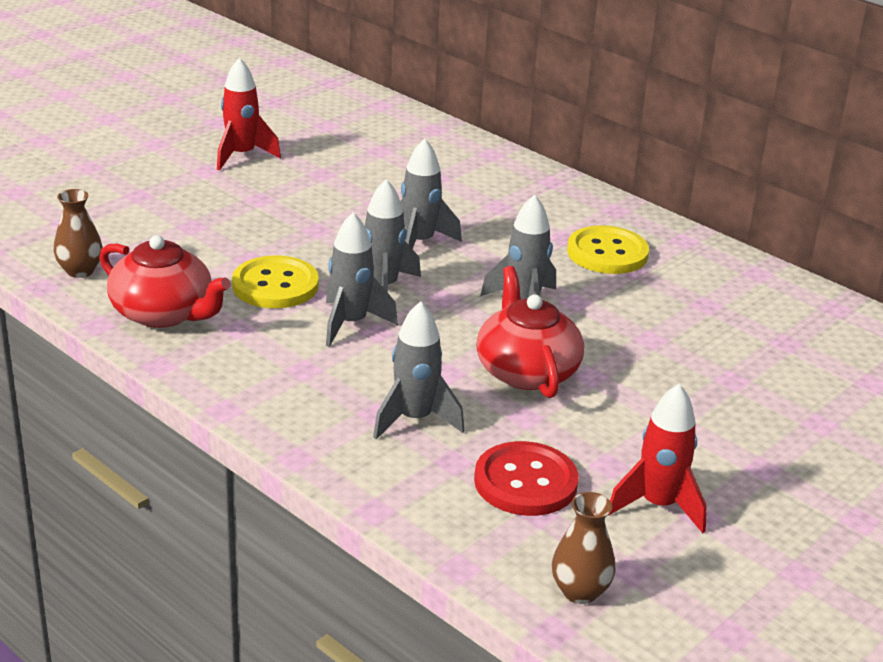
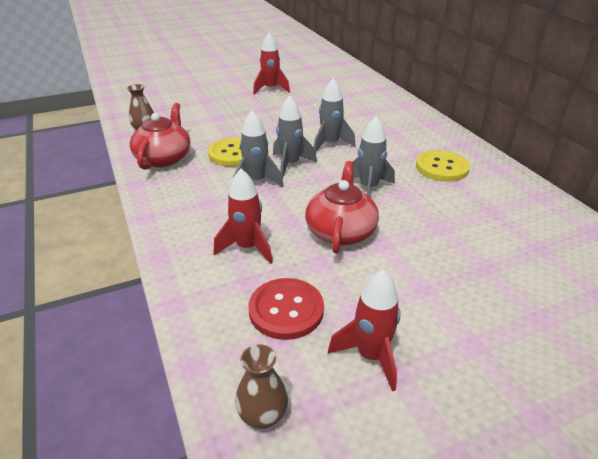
camera: 25 degrees right, 5 degrees up
(164, 313) = (164, 158): red teapot -> red teapot turned 135 degrees counterclockwise
(414, 419) = (247, 247): grey rocket -> red rocket

